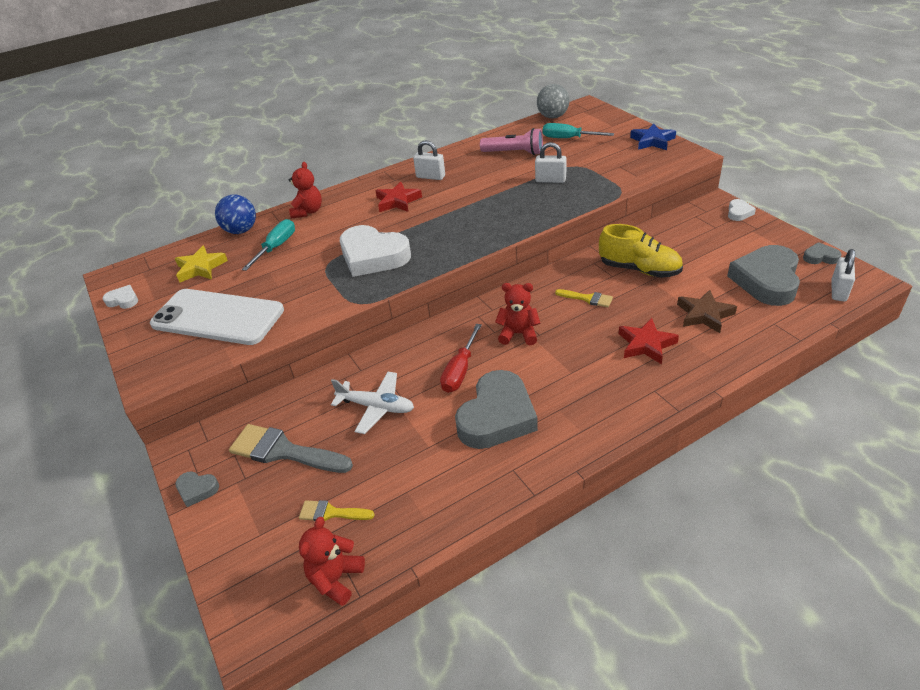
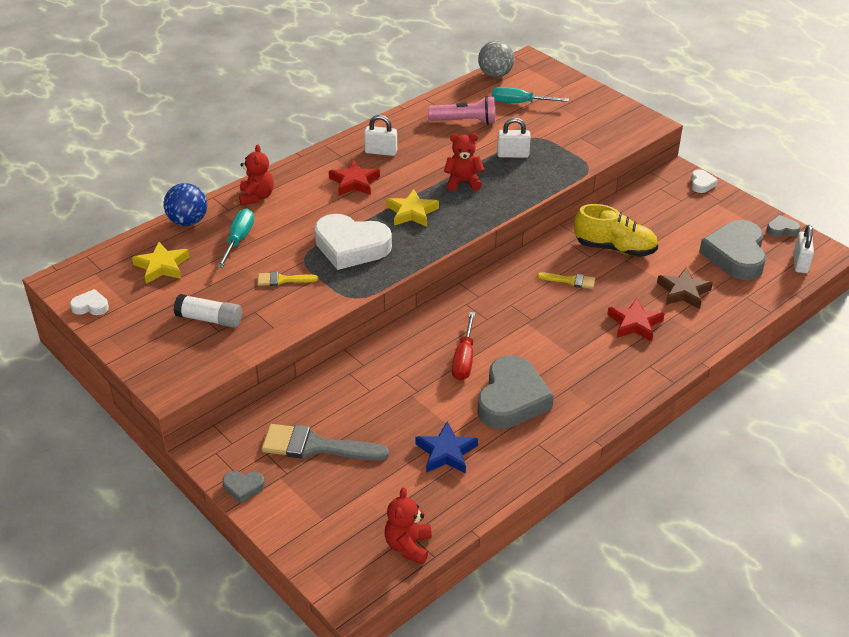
camera: 15 degrees left, 0 degrees up
(218, 317) = (209, 319): white phone -> white glue stick
(331, 513) = (383, 495): yellow brush -> yellow brush (282, 280)
(376, 407) = (392, 399): white plane -> none
(440, 228) = (412, 212): none -> yellow star
(518, 334) = (511, 320): red teddy bear -> red teddy bear (463, 182)
(652, 141) = (608, 106): blue star -> blue star (446, 452)

